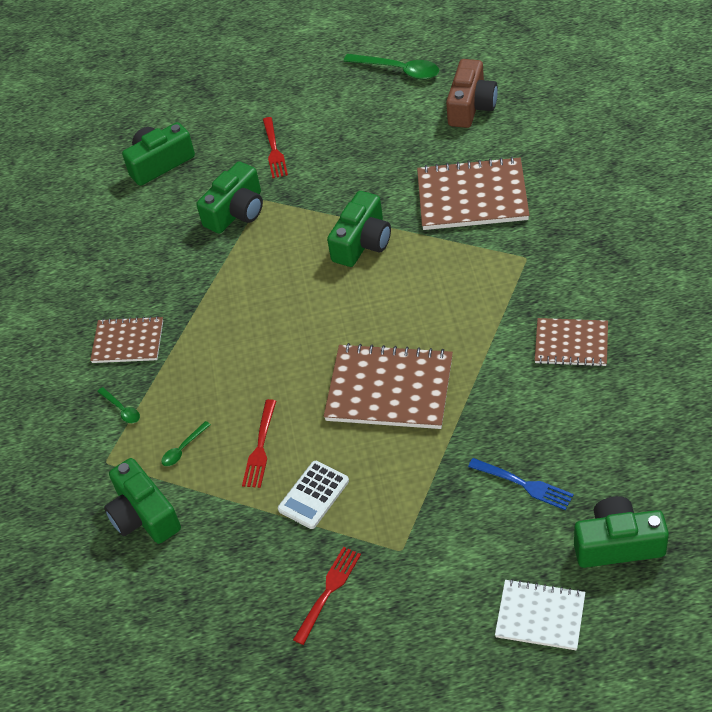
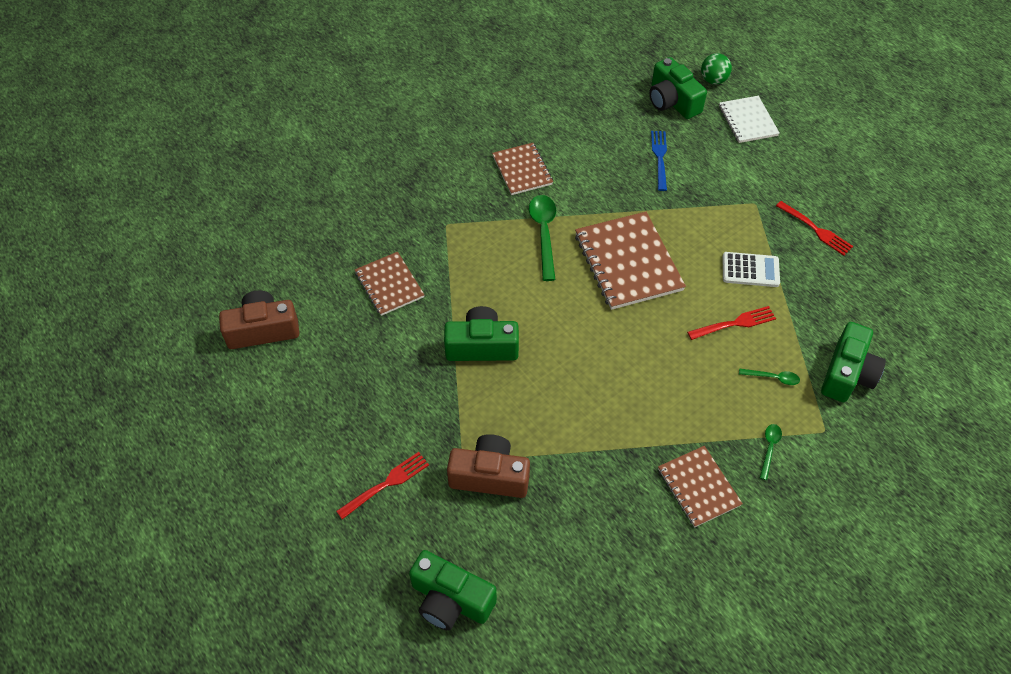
camera: 125 degrees left, 5 degrees up
(236, 211) = (490, 476): green camera -> brown camera
(328, 592) = (815, 229): red fork -> red fork turned 135 degrees counterclockwise
(398, 70) = (220, 417): green spoon -> green spoon (544, 233)
(472, 197) = (389, 285): brown notebook -> brown notebook, size x0.61
(638, 615) = (713, 80): none -> green ball

